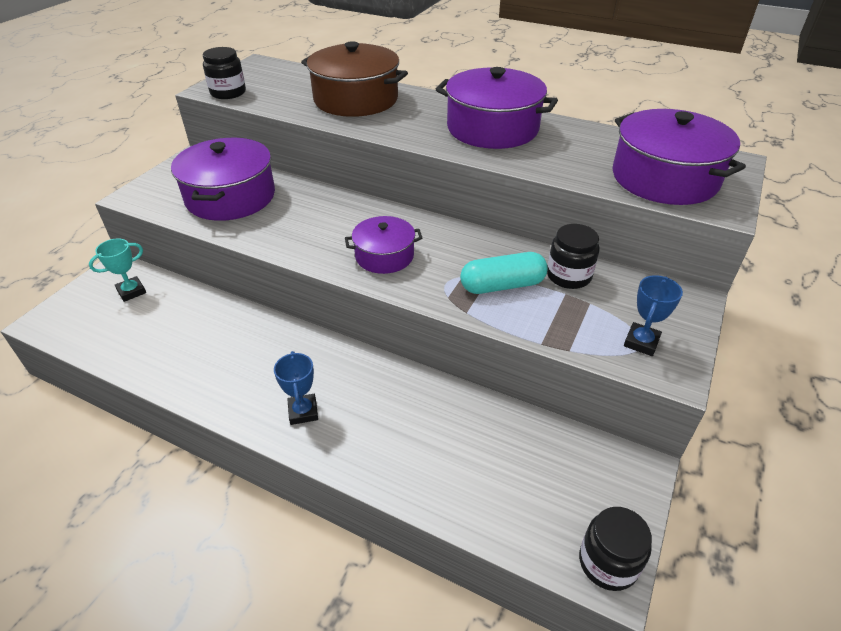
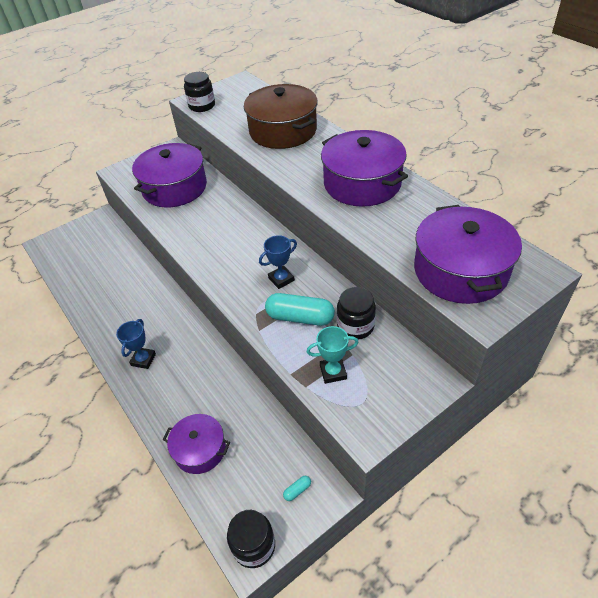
camera: 30 degrees right, 5 degrees up
(131, 291) = (100, 238): turquoise trophy -> turquoise trophy (333, 372)
(384, 256) = (238, 266): purple pot -> purple pot (200, 450)
(606, 480) = (297, 490): none -> turquoise capsule
(641, 342) = (364, 401): blue trophy -> blue trophy (281, 279)

